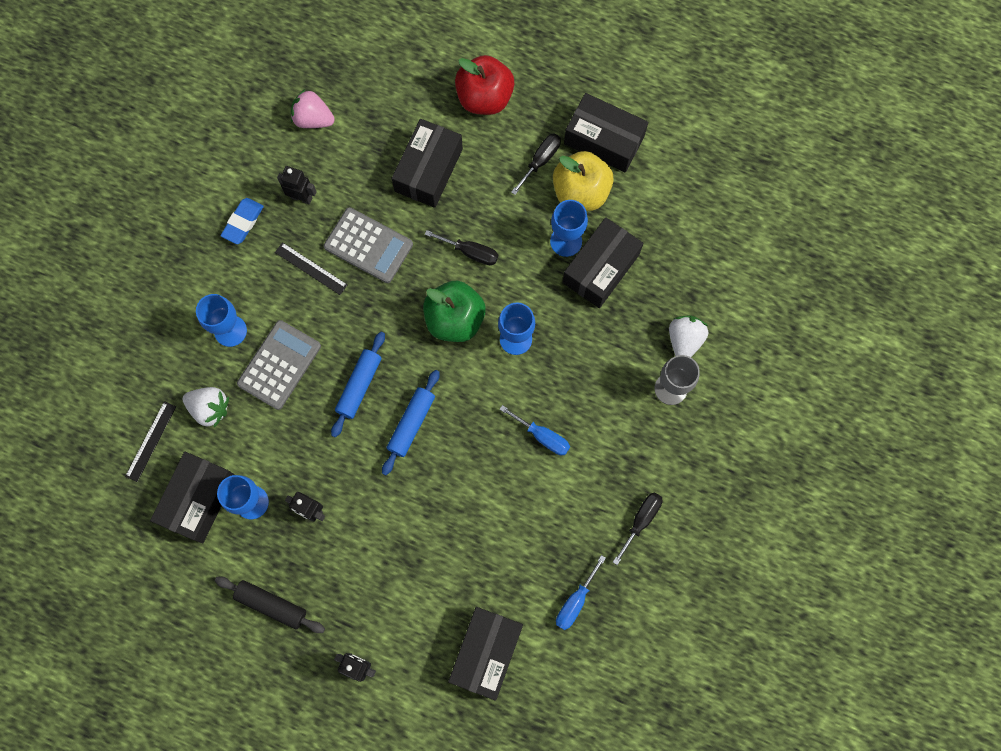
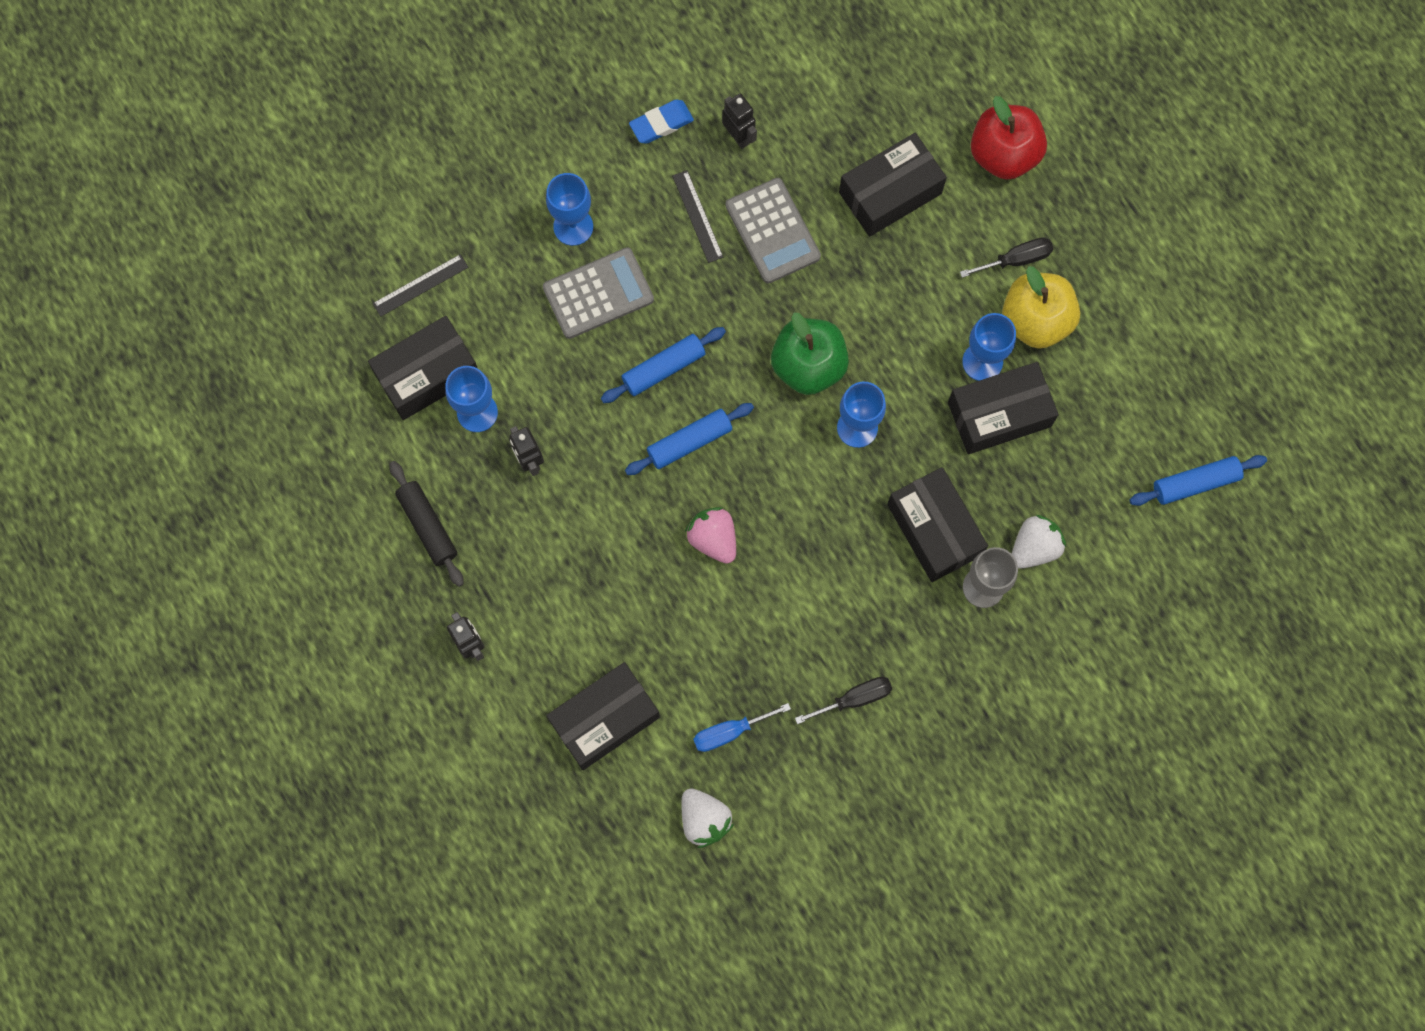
camera: 35 degrees right, 0 degrees up
(210, 408) = (500, 291): white strawberry -> white strawberry (704, 819)
(313, 119) = (807, 62): pink strawberry -> pink strawberry (713, 539)
(470, 252) = (873, 307): black screwdriver -> none
(542, 436) = (814, 545): blue screwdriver -> none
(604, 140) = (1100, 281): black box -> black box (934, 529)
(754, 230) = (1195, 483): none -> blue rolling pin

